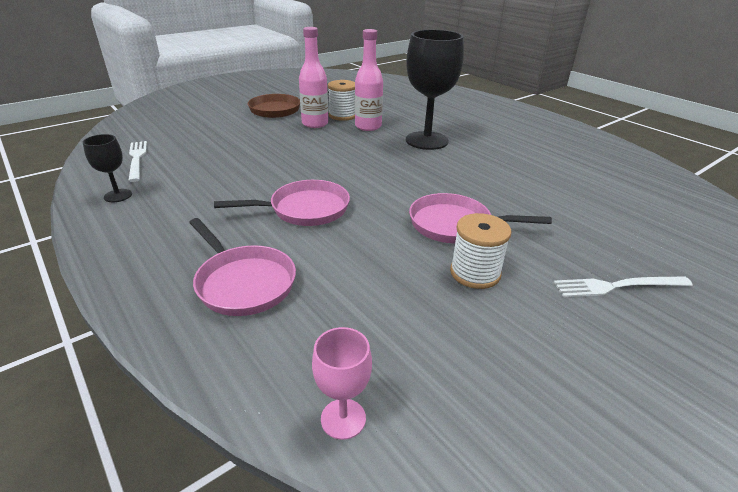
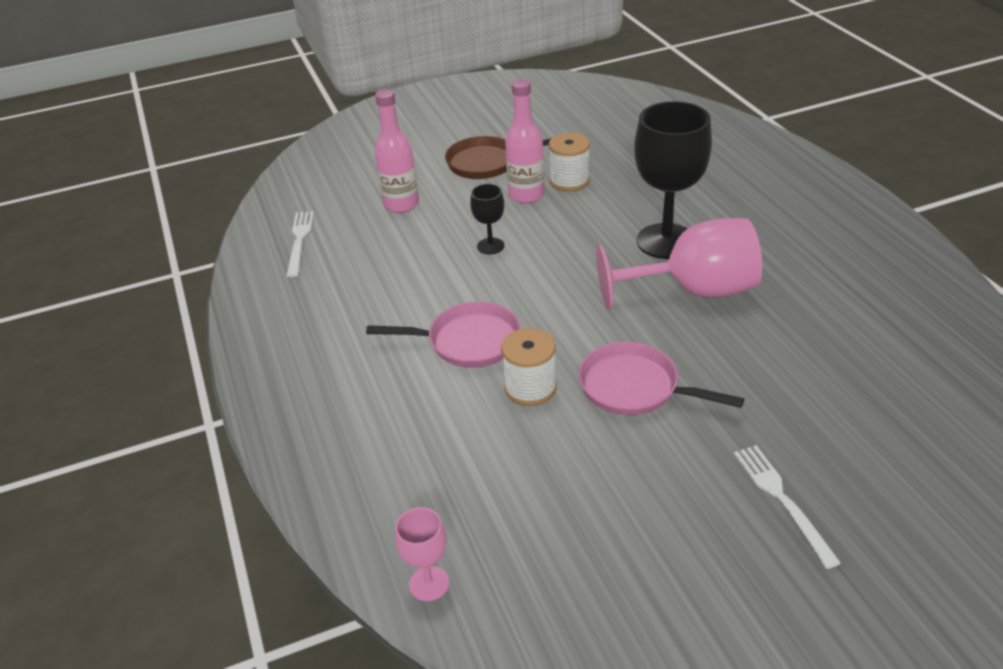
camera: 20 degrees right, 5 degrees up
(118, 195) = (273, 297): black goblet -> black goblet (490, 246)
(243, 282) = (378, 430): pink pan -> none
(368, 126) = (596, 206): pink bottle -> pink bottle (401, 204)
(462, 164) = (694, 291): none -> pink goblet
(475, 273) = (624, 456): white spool -> white spool (530, 388)
(617, 286) = (782, 500): white fork -> white fork turned 60 degrees clockwise

